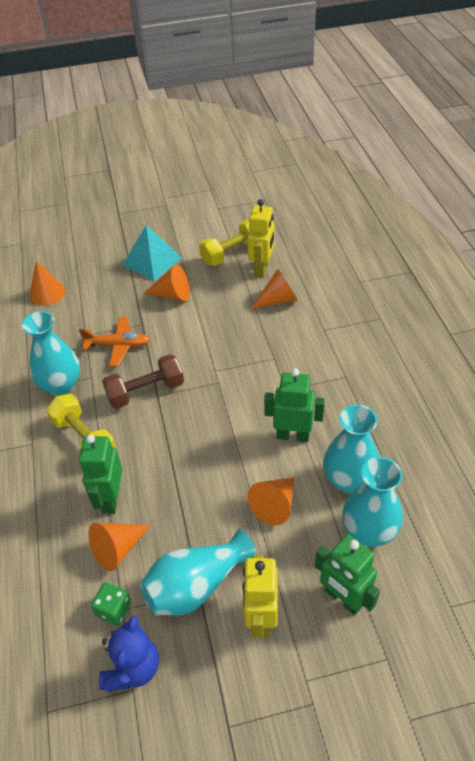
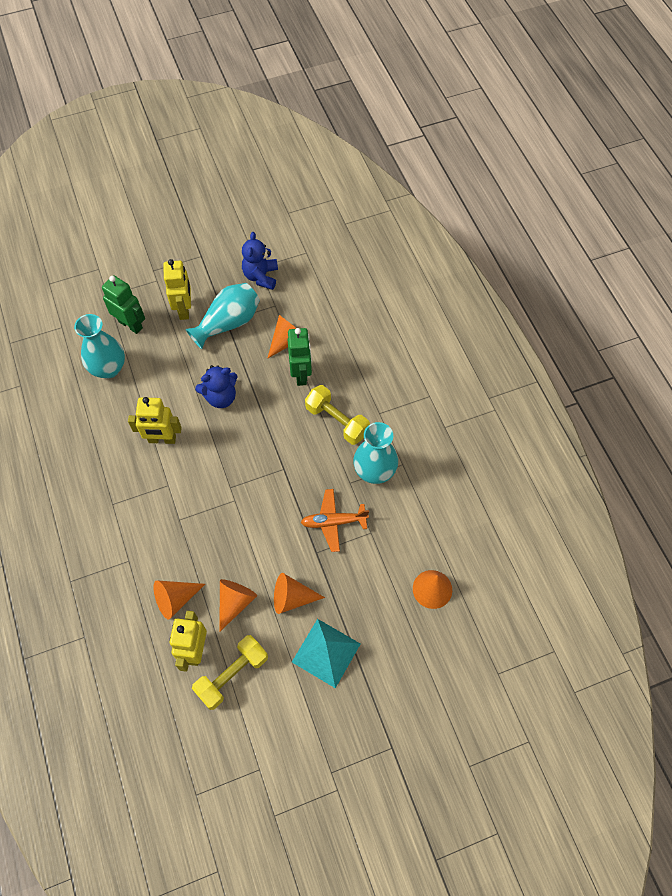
camera: 170 degrees right, 15 degrees up
(114, 609) = (280, 304): green dice -> none
(146, 391) = (295, 471): brown dumbbell -> none
(218, 479) = (220, 397): none -> blue teddy bear
(275, 505) = (176, 381): orange cone -> orange cone (235, 602)
(292, 435) = (162, 439): green robot -> yellow robot
(348, 480) = (119, 405): turquoise vase -> none

